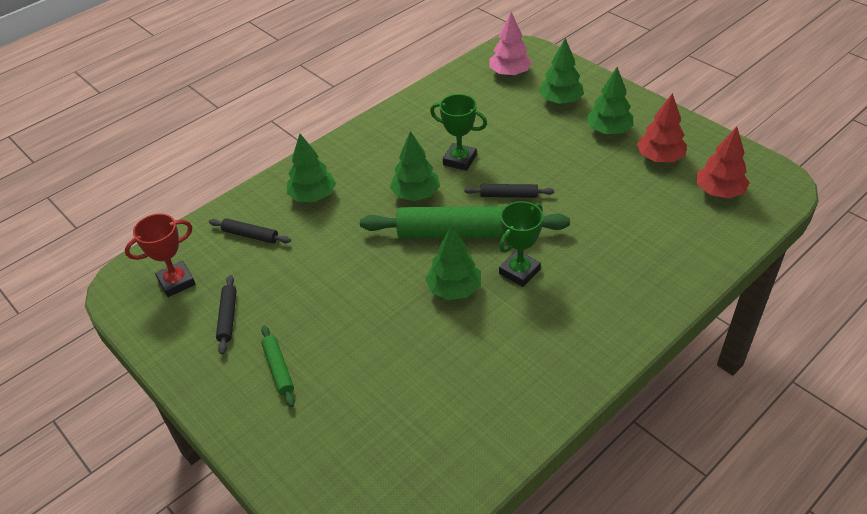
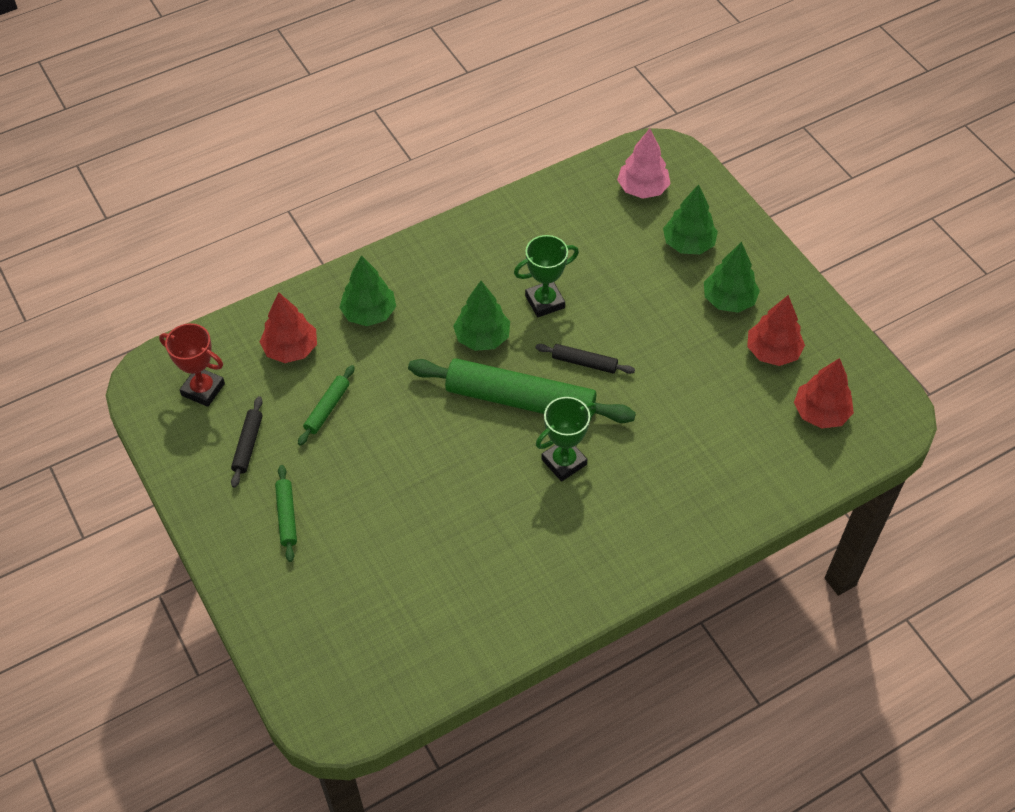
camera: 10 degrees right, 10 degrees up
(176, 282) = (203, 389): red trophy -> red trophy turned 45 degrees clockwise
(250, 235) = (291, 349): black rolling pin -> red tree
(294, 274) = (327, 408): none -> green rolling pin
(454, 289) = (488, 467): green tree -> none
(459, 160) = (544, 302): green trophy -> green trophy turned 60 degrees counterclockwise

